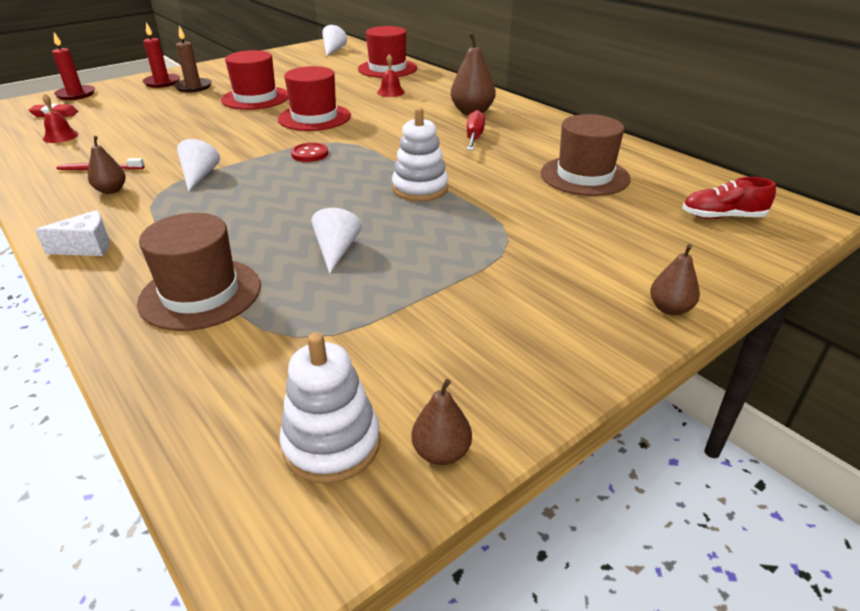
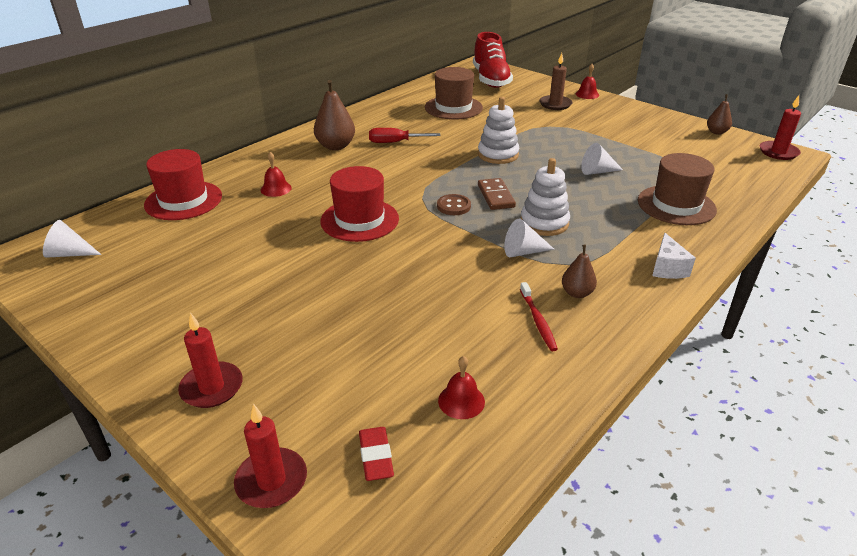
camera: 100 degrees left, 0 degrees up
(87, 247) = (667, 268): white cheese -> white cheese turned 150 degrees counterclockwise
(193, 87) = (241, 343): brown candle -> brown candle (555, 104)
(255, 98) = (295, 273): red hat -> none
(294, 532) = (778, 152): none -> red candle
(310, 154) = (453, 206): red button -> brown button
(315, 176) = (496, 196): none -> brown domino
(331, 444) = (736, 152): white stacking toy -> white stacking toy (544, 223)
(670, 309) = (587, 94): brown pear -> red bell
(722, 217) = (491, 79): red shoe -> red shoe, size x1.76

